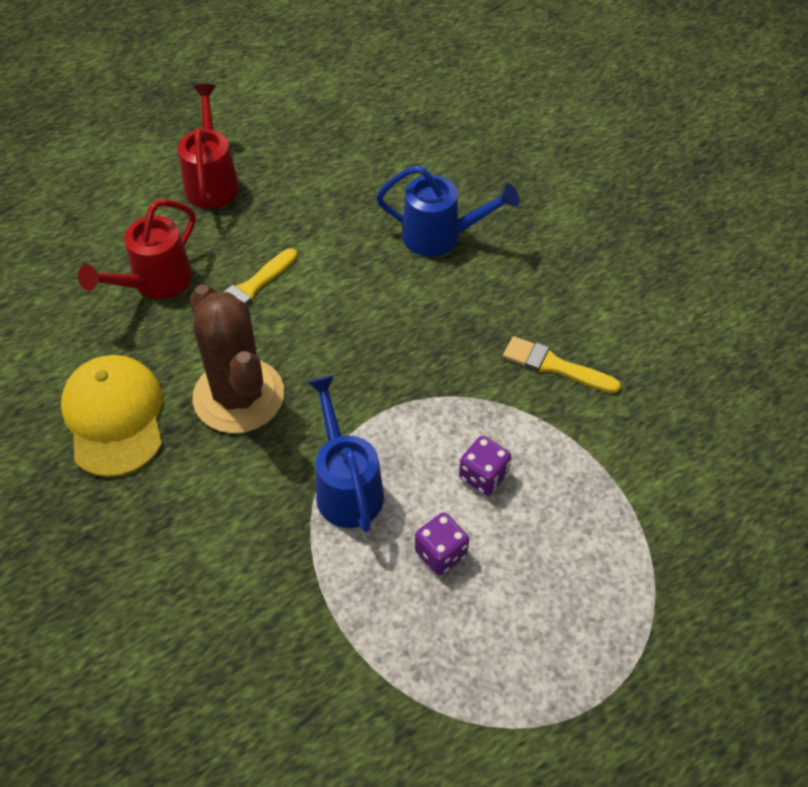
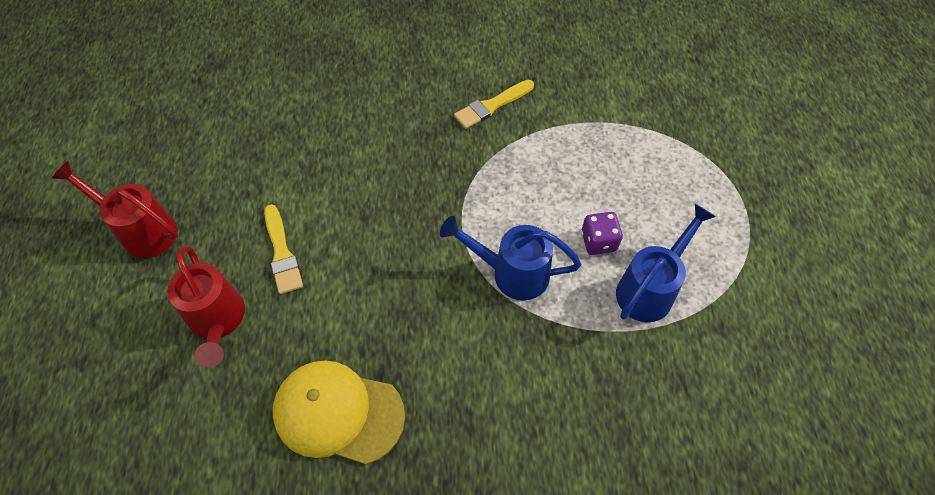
camera: 60 degrees left, 5 degrees up
(239, 396) = (382, 308): brown cactus -> none
(439, 236) = (332, 111): blue watering can -> blue watering can (649, 289)
(483, 476) = (552, 188): purple dice -> none

